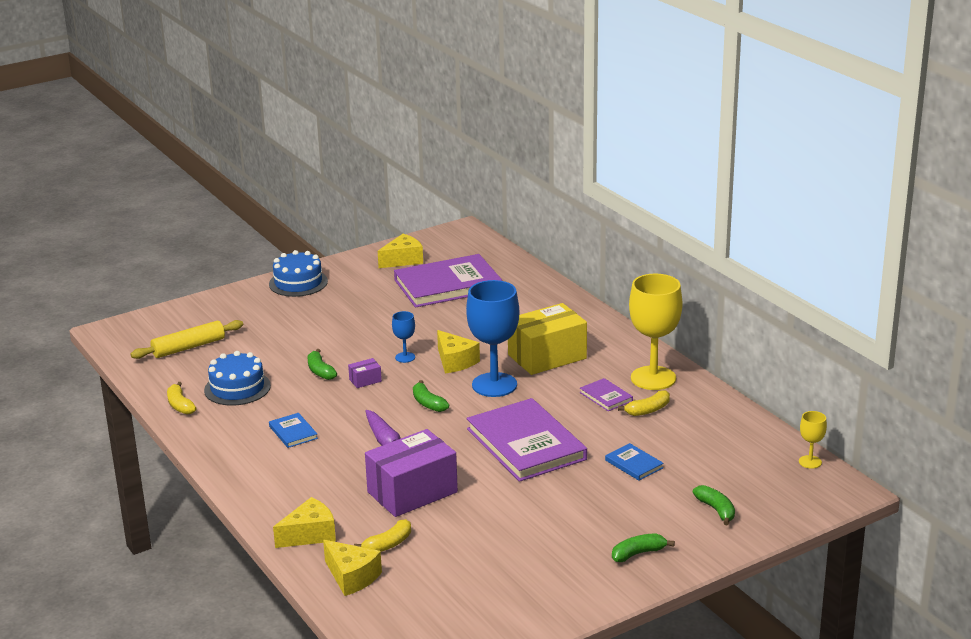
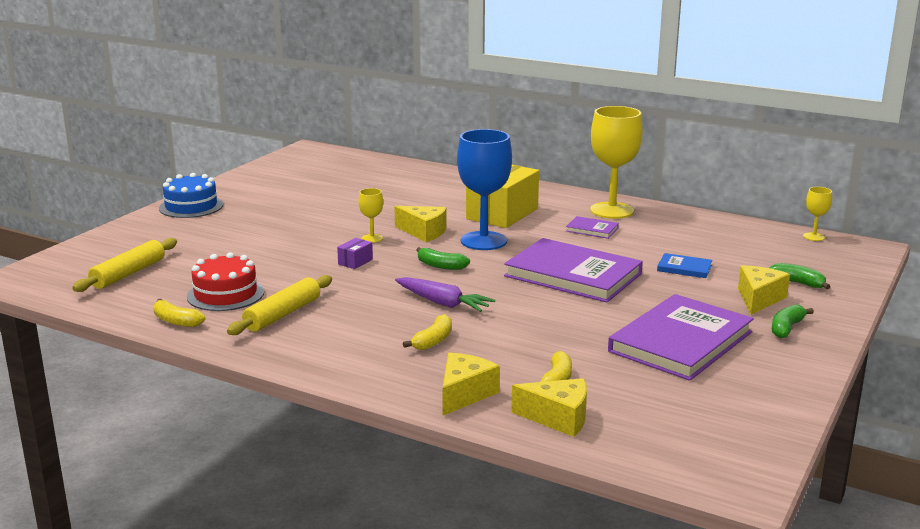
camera: 30 degrees left, 5 degrees down
(237, 388) = (225, 294): blue cake -> red cake
(258, 420) = (283, 314): none -> yellow rolling pin
(293, 432) = (333, 316): blue book -> none
(320, 371) = (299, 264): green banana -> none
(403, 260) = (277, 175): yellow cheese -> yellow cheese (758, 299)
(405, 357) = (372, 238): blue goblet -> yellow goblet
(412, 492) = (520, 334): purple box -> none
(448, 285) = (343, 184): purple book -> purple book (680, 342)
(648, 410) = (640, 231): yellow banana -> yellow banana (433, 341)

